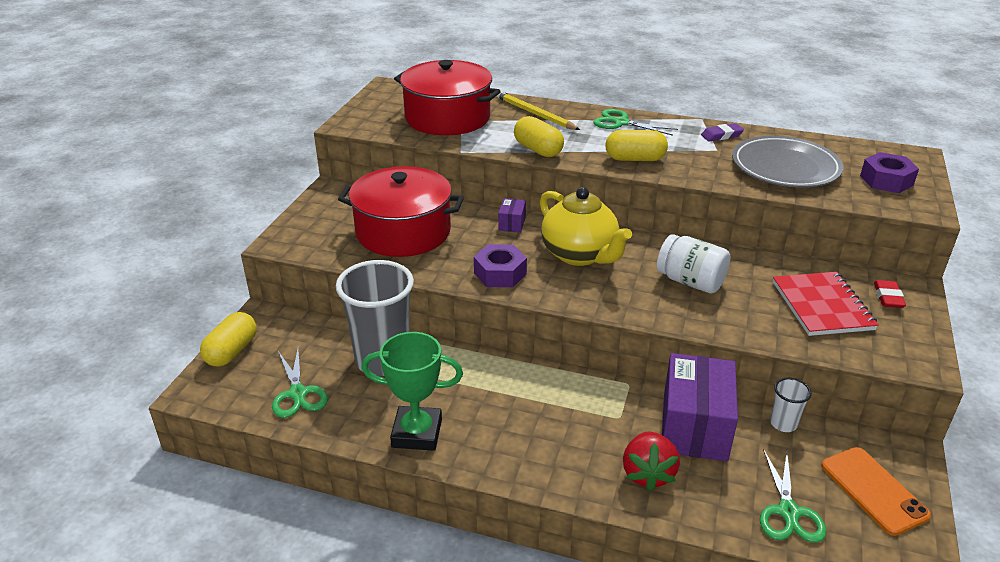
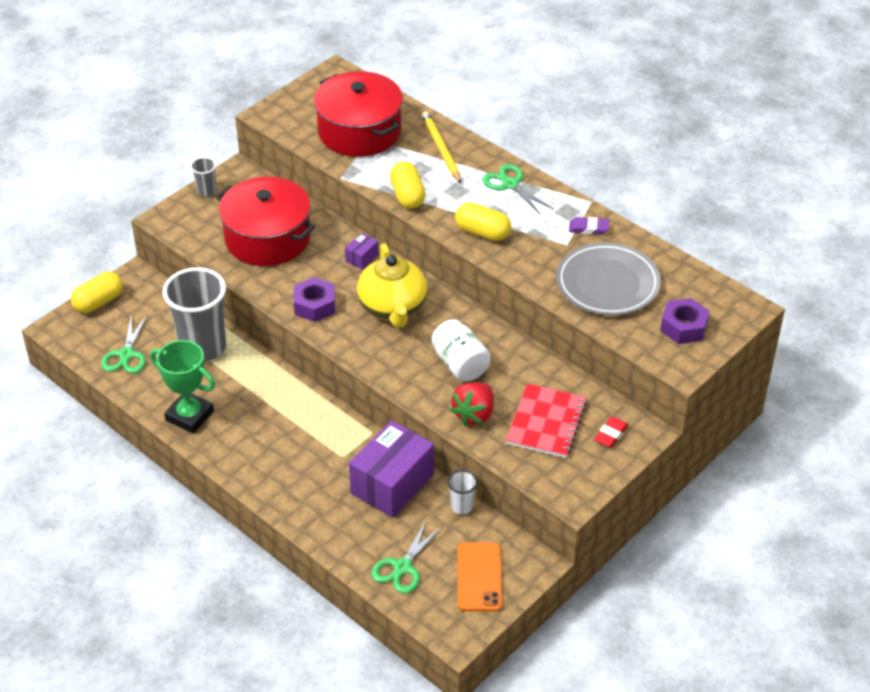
camera: 25 degrees right, 10 degrees up
(309, 211) = (206, 191): none -> grey cup
(647, 473) = (327, 505): red strawberry -> red strawberry (474, 414)

